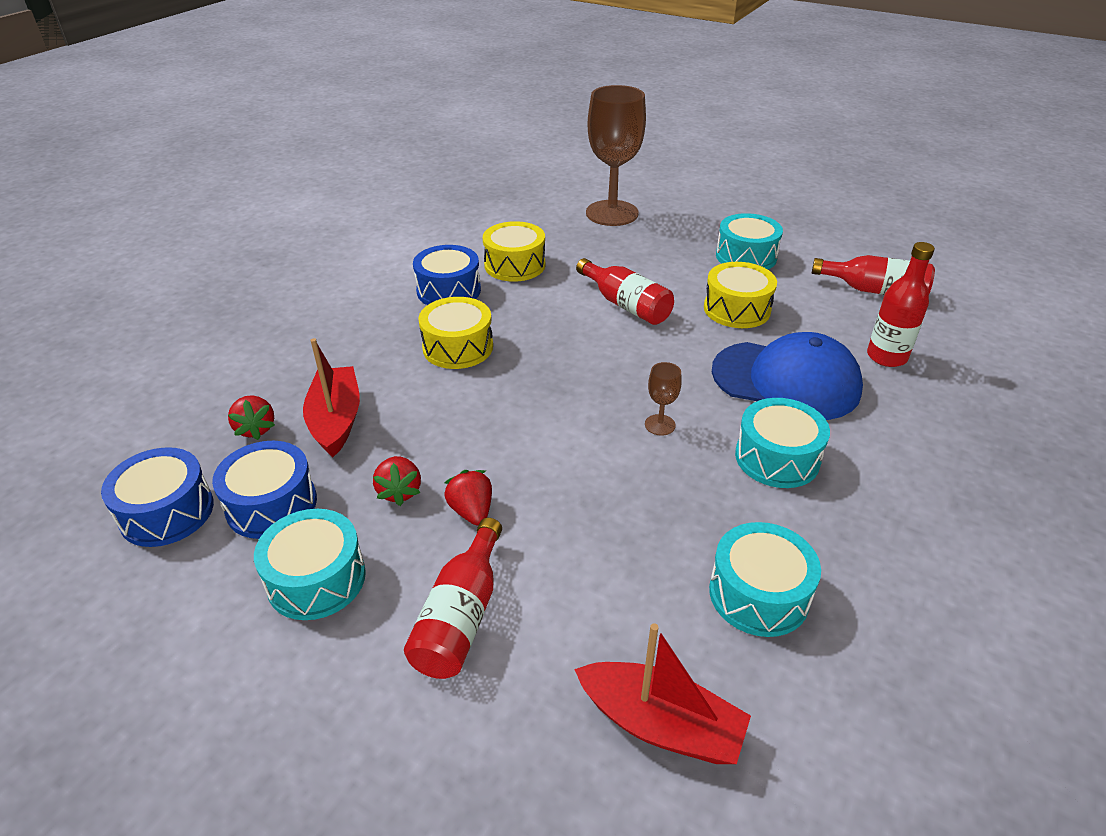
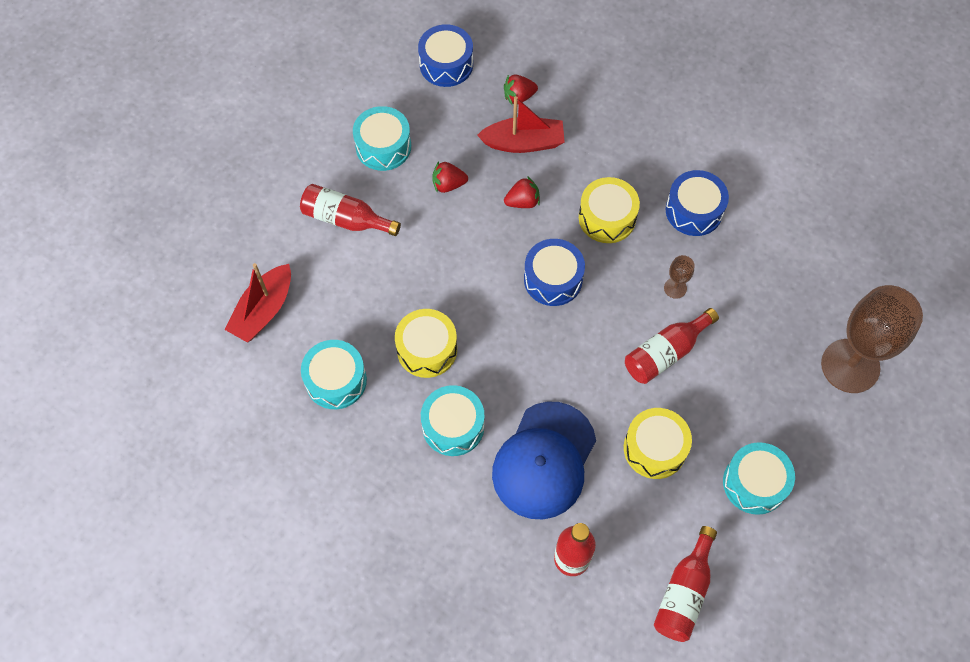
camera: 95 degrees right, 25 degrees up
(271, 504) = (445, 116): blue drum -> blue drum (553, 279)
(471, 511) = (426, 225): red strawberry -> red strawberry (522, 202)
(515, 265) = (738, 265): yellow drum -> yellow drum (427, 349)
(660, 425) = (498, 352): brown goblet -> brown goblet (675, 288)

